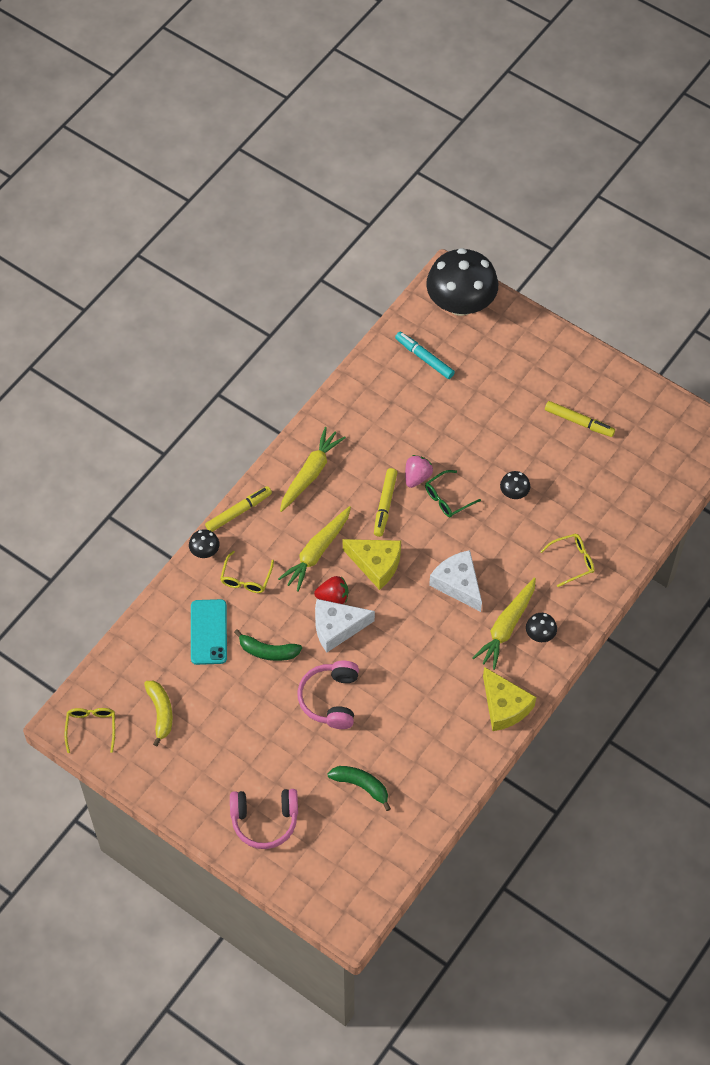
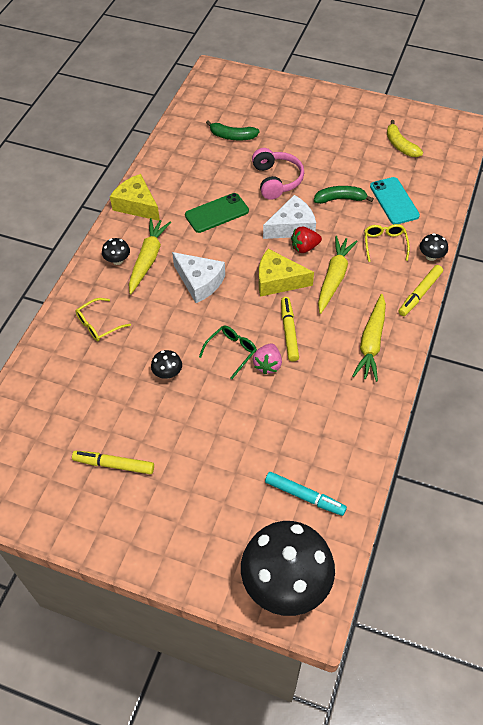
camera: 165 degrees right, 5 degrees down
(91, 728) = (444, 126): yellow glasses -> none
(264, 820) = (293, 105): pink headphones -> none
(415, 669) = (216, 213): none -> green phone

